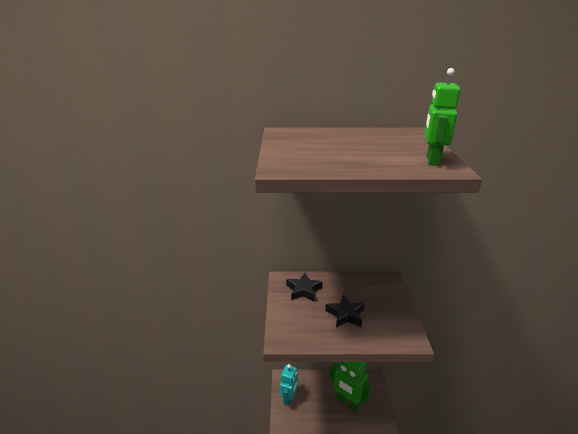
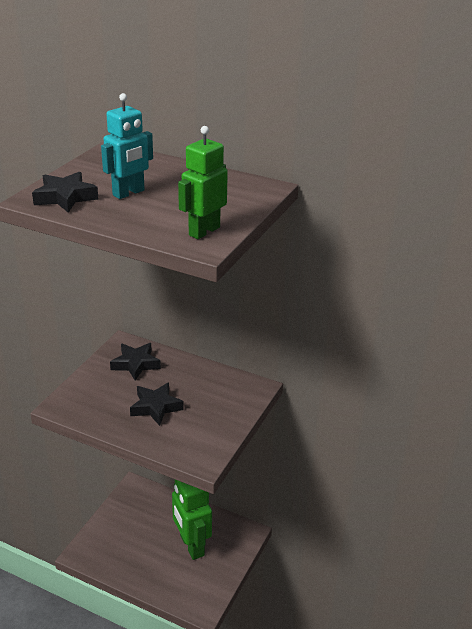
camera: 25 degrees right, 5 degrees up
(289, 399) = (123, 511): turquoise robot -> turquoise robot (129, 193)
(301, 162) = (65, 197): none -> black star

